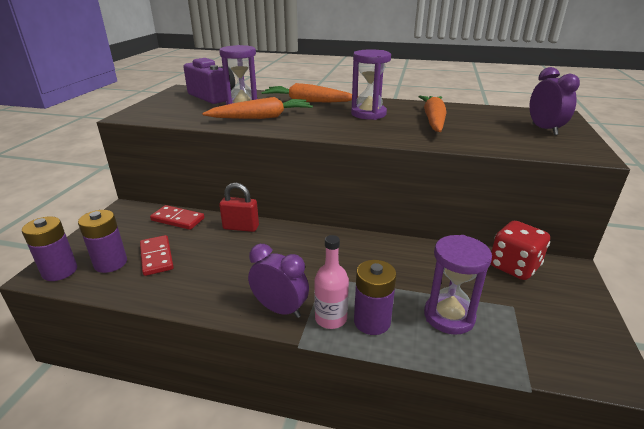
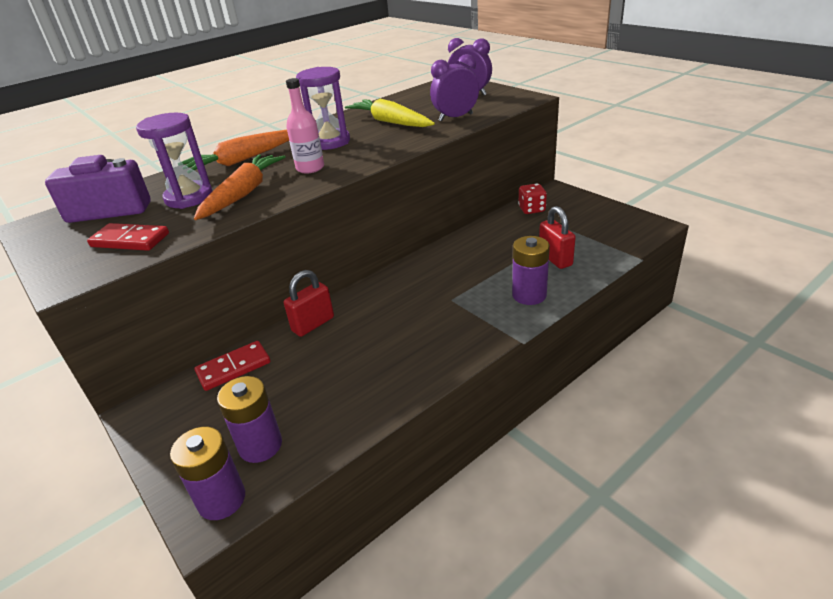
camera: 50 degrees left, 5 degrees up
(157, 257) = (294, 402): red domino -> red domino (130, 240)
(280, 309) = (469, 338): purple clock -> purple clock (455, 117)
(331, 318) = (507, 314): pink bottle -> pink bottle (310, 168)
(433, 120) = (391, 122): orange carrot -> yellow carrot
(449, 316) = (555, 259): purple hourglass -> red padlock
(514, 267) = (531, 209): red dice -> red dice, size x0.65

